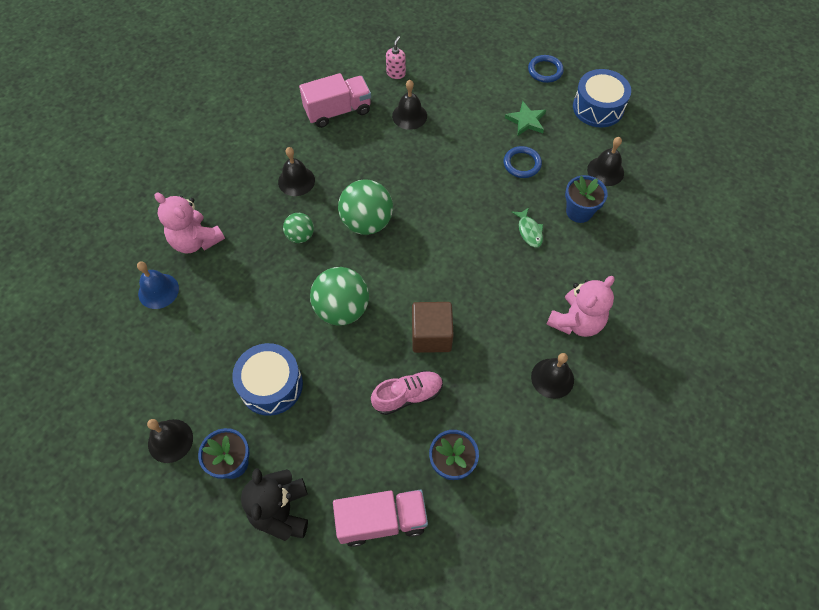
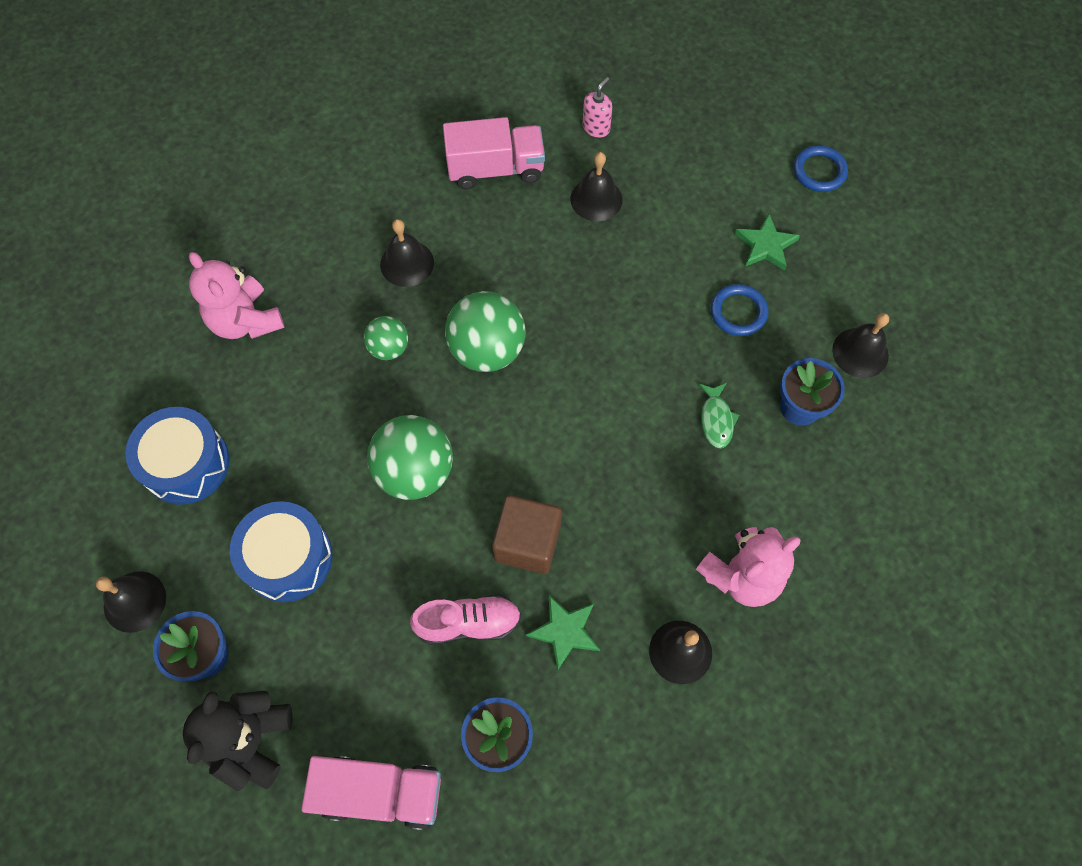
camera: 15 degrees right, 5 degrees up
(158, 291) = (176, 382): blue bell -> none
(473, 385) = (565, 631): none -> green star
(598, 107) = (881, 248): blue drum -> blue drum (186, 463)

